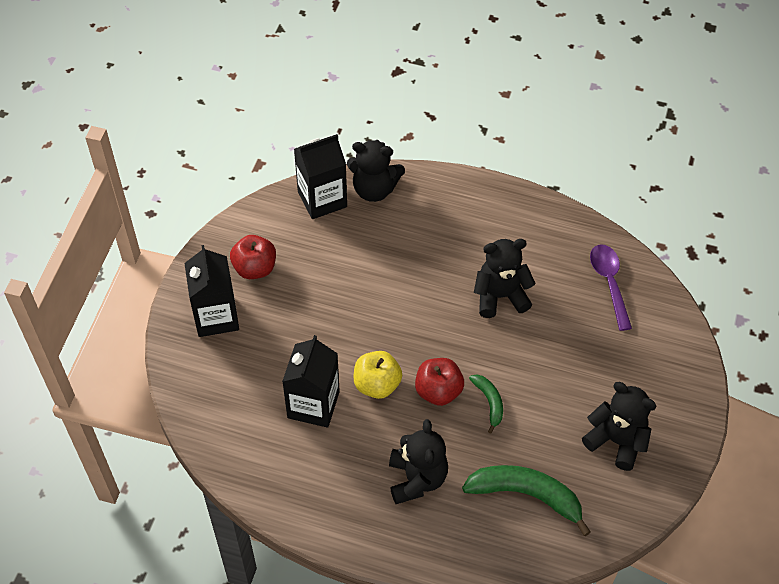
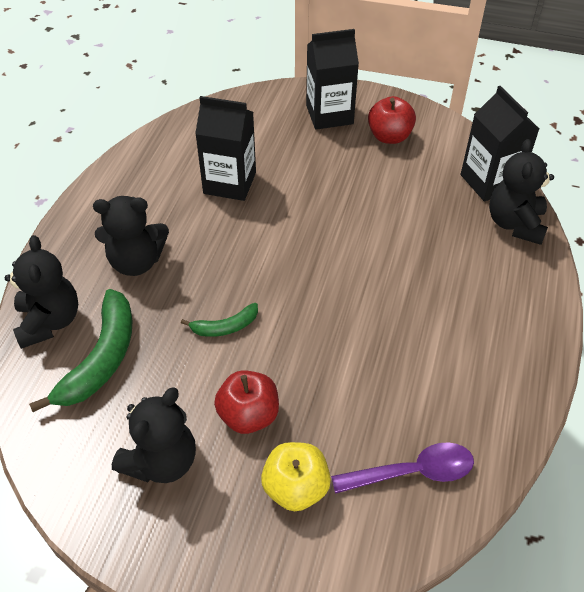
camera: 90 degrees right, 5 degrees down
(377, 384) = (251, 229): yellow apple -> yellow apple (295, 488)
(438, 391) = (242, 280): red apple -> red apple (248, 415)
(500, 296) = (376, 342): black teddy bear -> black teddy bear (49, 321)

